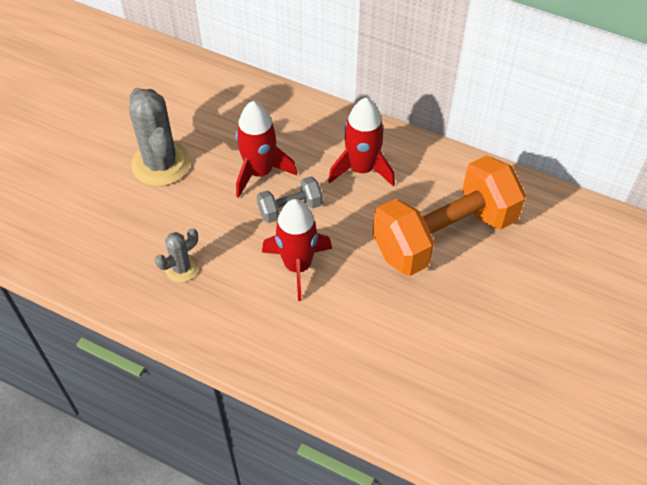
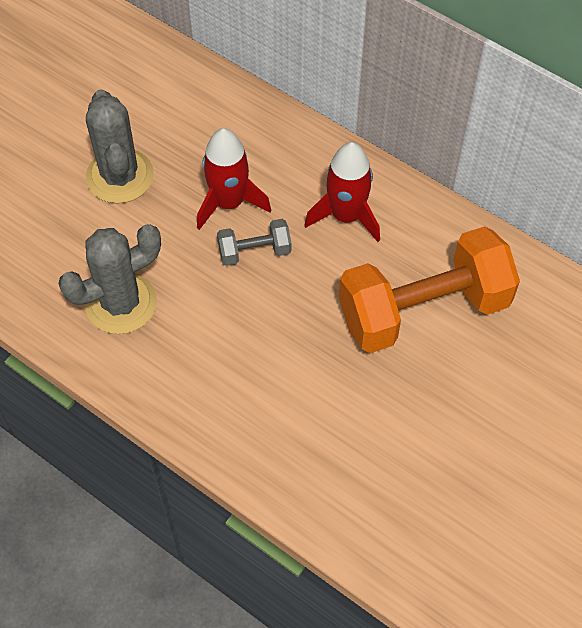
camera: 10 degrees right, 5 degrees up
(181, 268) = (121, 303): grey cactus -> grey cactus, size x1.90
(297, 266) = (249, 320): red rocket -> none

